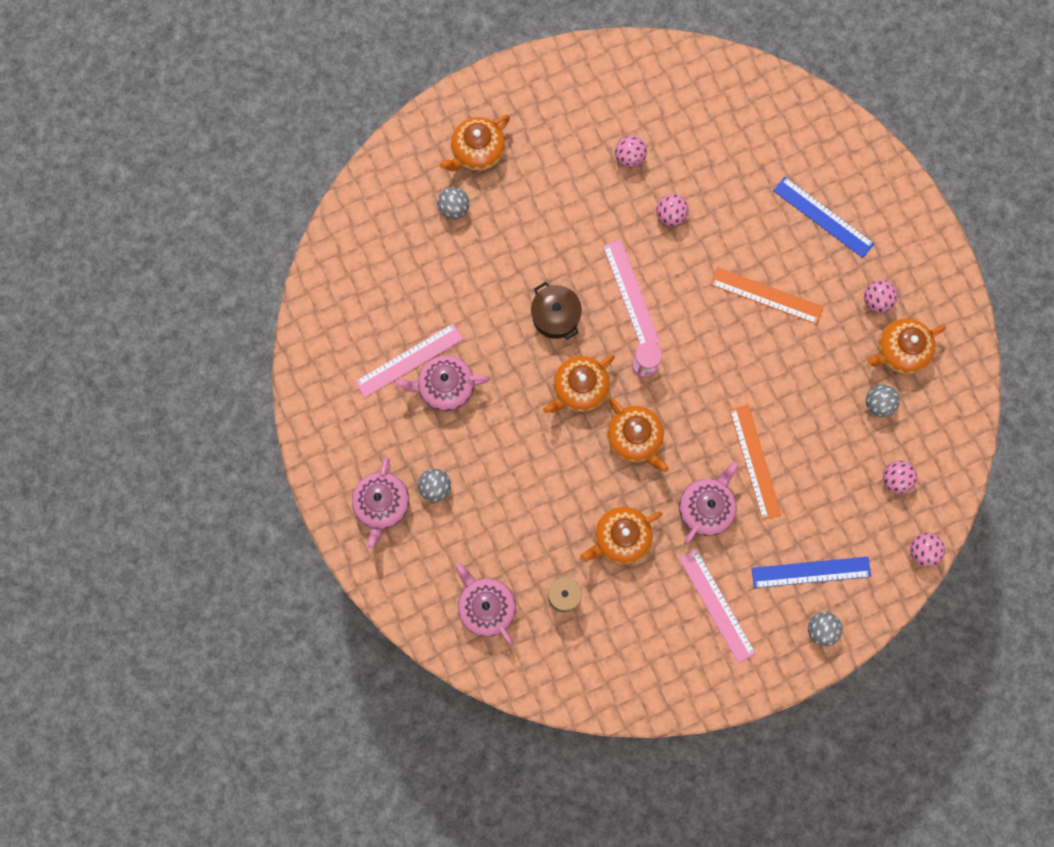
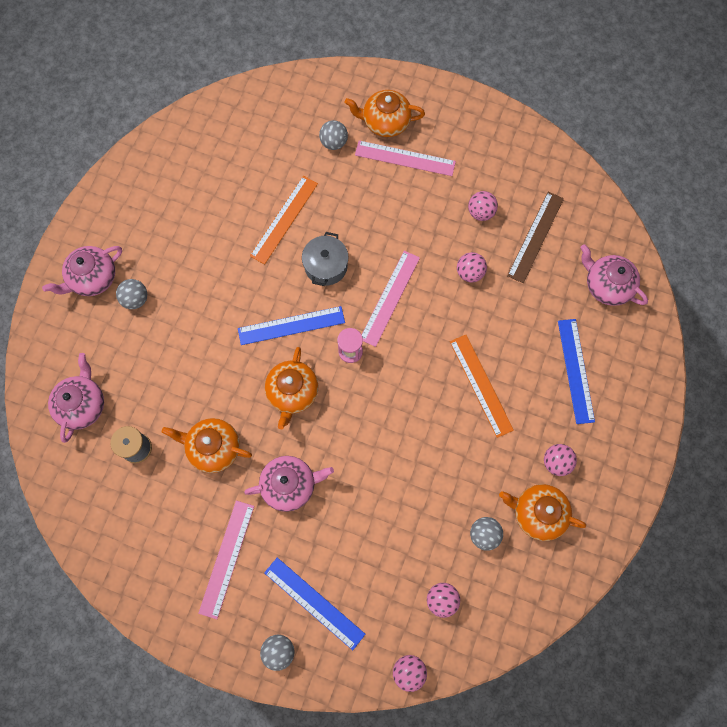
camera: 45 degrees right, 5 degrees down
(409, 360) = (206, 207): pink ruler -> pink ruler (405, 158)
(445, 387) = (209, 244): pink teapot -> pink teapot (607, 285)
(555, 316) = (326, 266): brown pot -> grey pot
(579, 389) = (291, 326): orange teapot -> blue ruler
(691, 138) = (536, 237): none -> brown ruler
(755, 461) = (356, 488): orange ruler -> orange ruler (284, 219)

